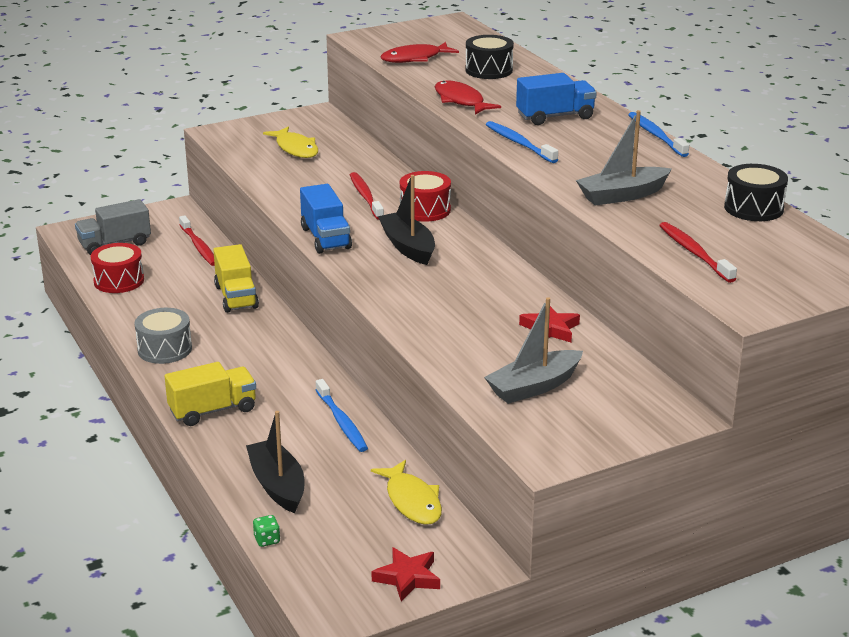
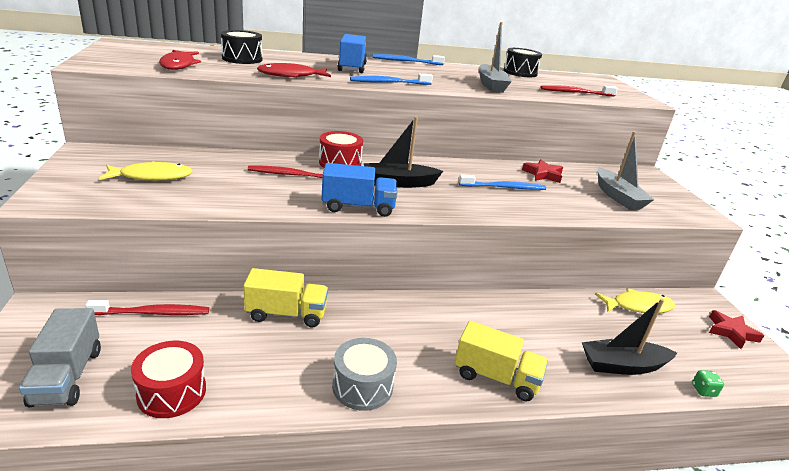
camera: 75 degrees left, 0 degrees up
(213, 410) = (496, 377): yellow truck -> yellow truck turned 120 degrees clockwise
(341, 422) = (530, 310): blue toothbrush -> blue toothbrush (504, 187)

